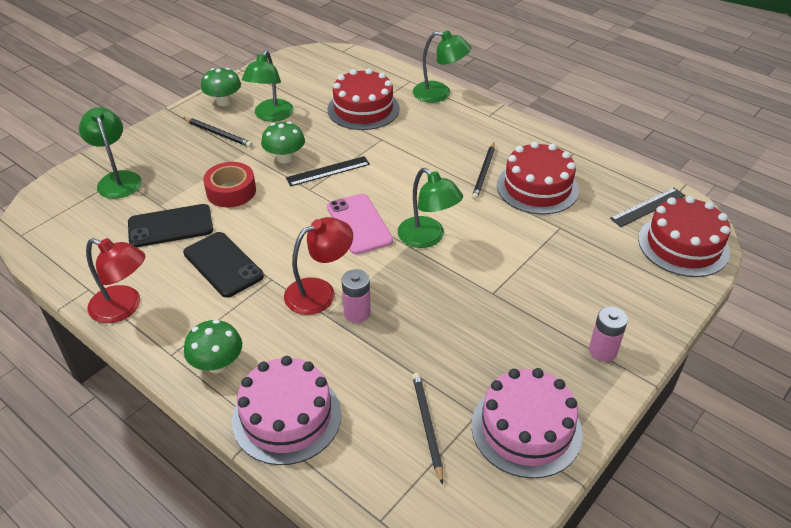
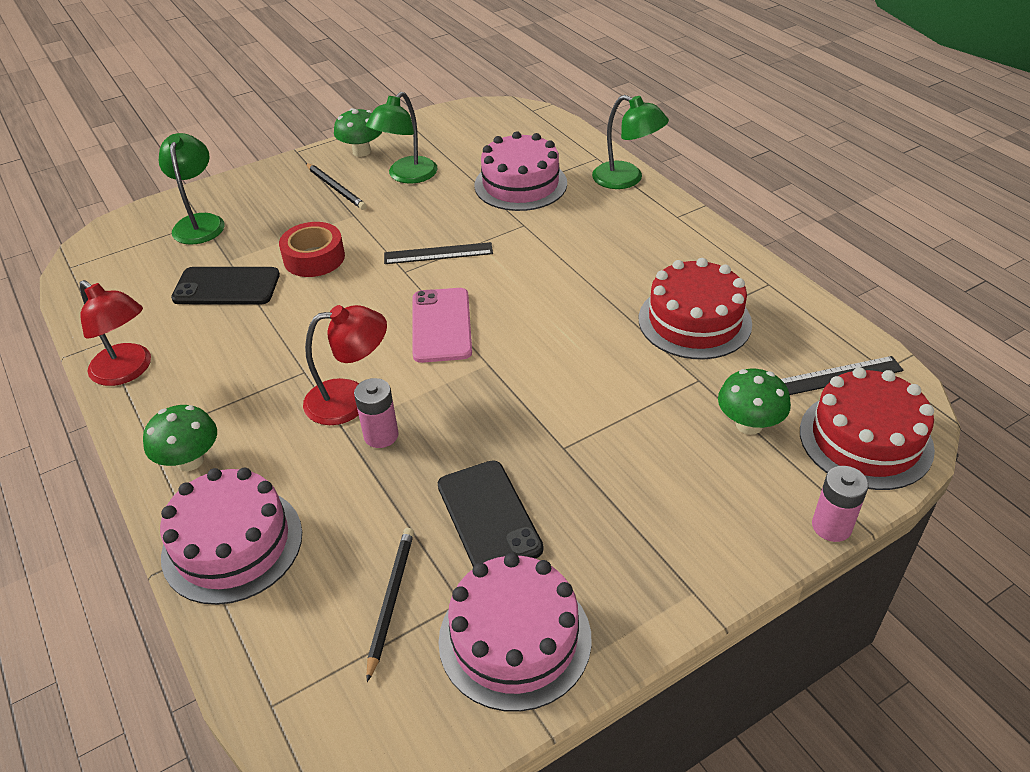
camera: 20 degrees right, 0 degrees up
(223, 264) = (259, 343): black phone -> black phone (489, 516)
(285, 158) = (396, 229): green mushroom -> green mushroom (749, 424)
(363, 109) = (520, 184): red cake -> pink cake
(427, 238) = (516, 359): green lamp -> none
(484, 173) = (632, 289): black pencil -> none
(602, 351) = (673, 560): pink battery -> pink battery (831, 526)

